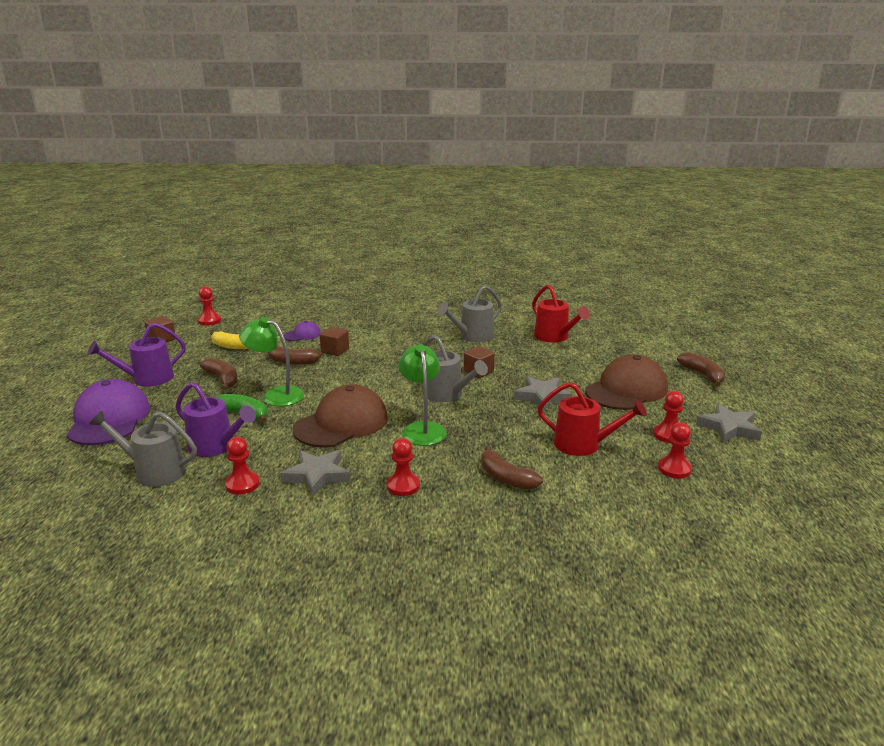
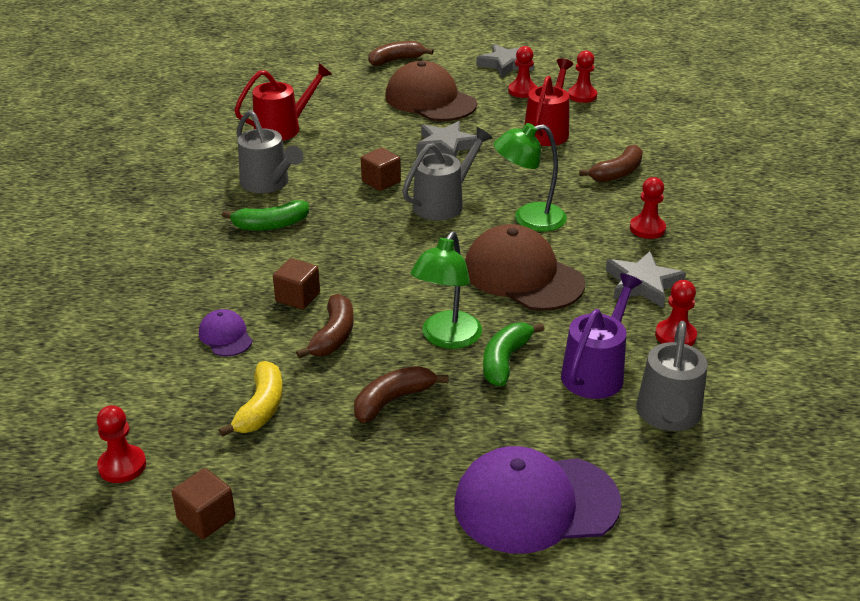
camera: 90 degrees left, 10 degrees up
(147, 379) = (388, 494): purple watering can -> none
(419, 340) = (271, 225): none -> green banana

